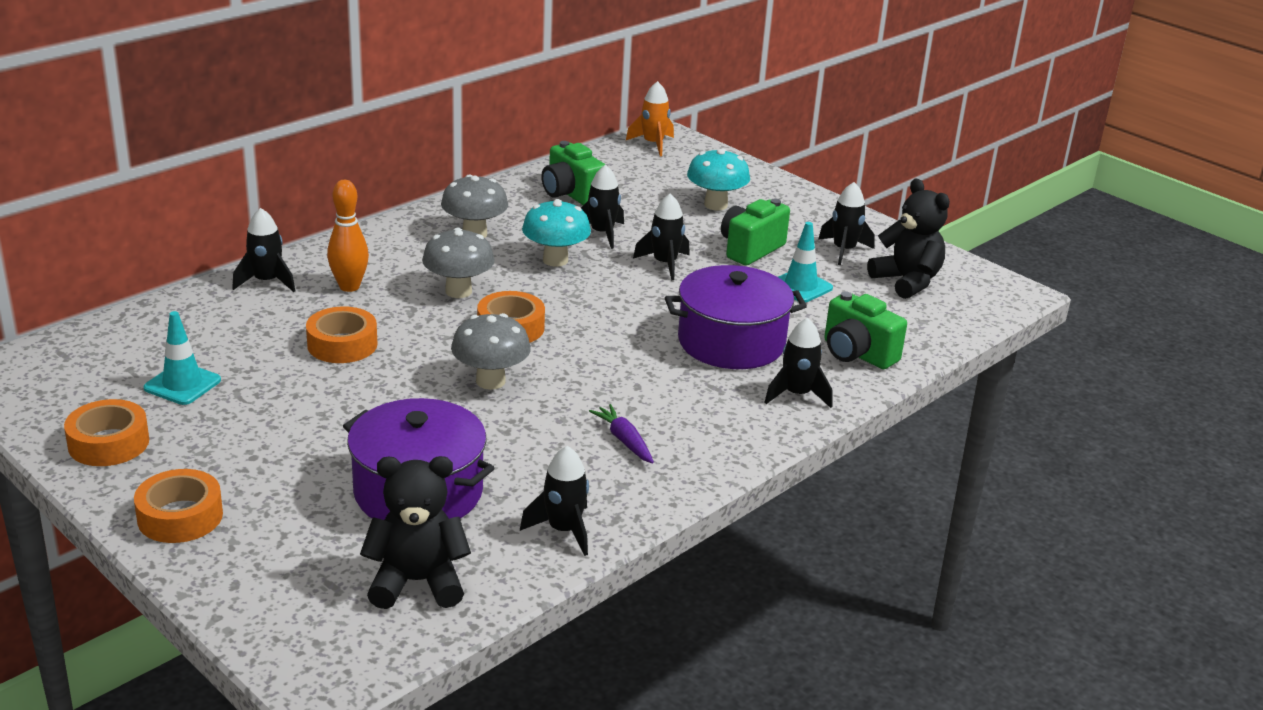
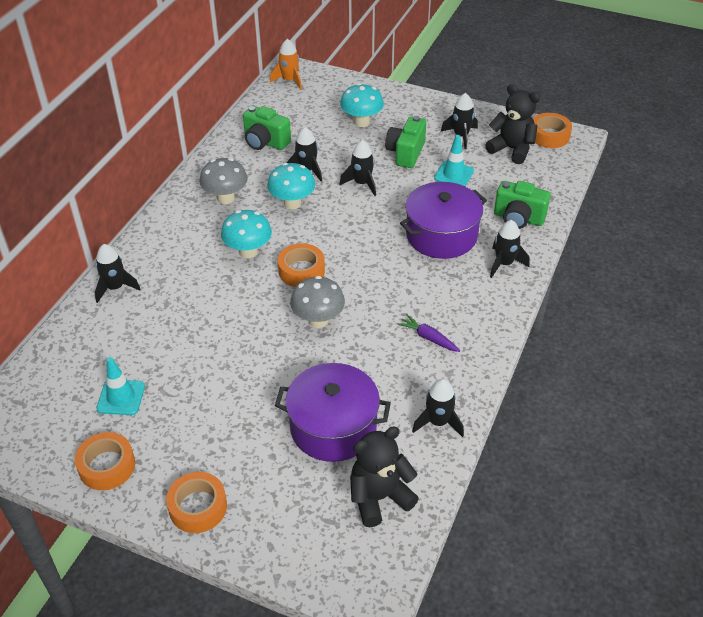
camera: 20 degrees left, 15 degrees up
(342, 344) = (203, 324): orange tape -> orange tape (549, 136)
(349, 287) = (174, 272): orange bowling pin -> none
(458, 291) = (248, 251): grey mushroom -> turquoise mushroom

